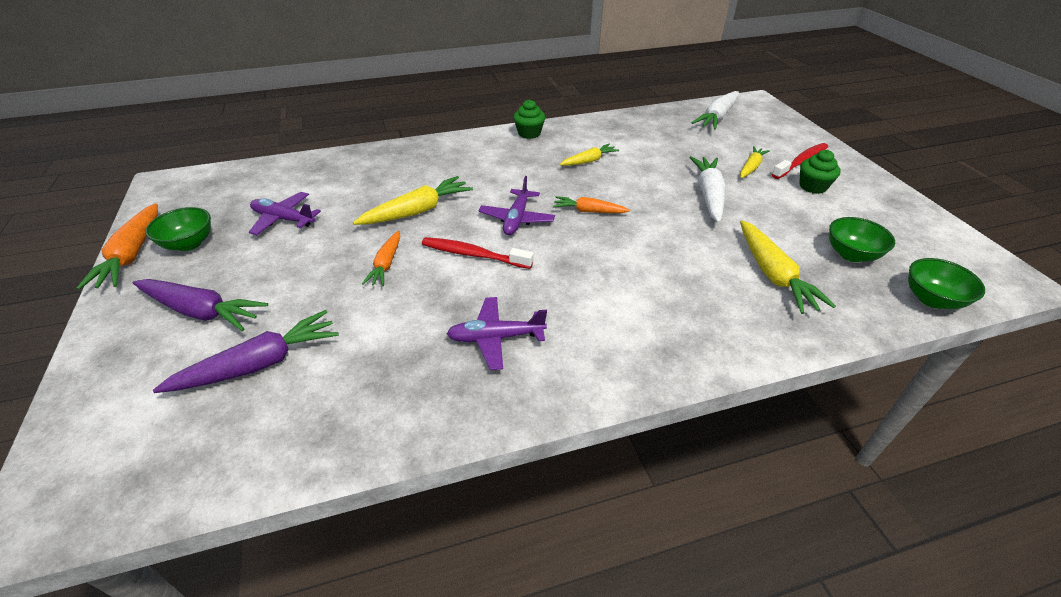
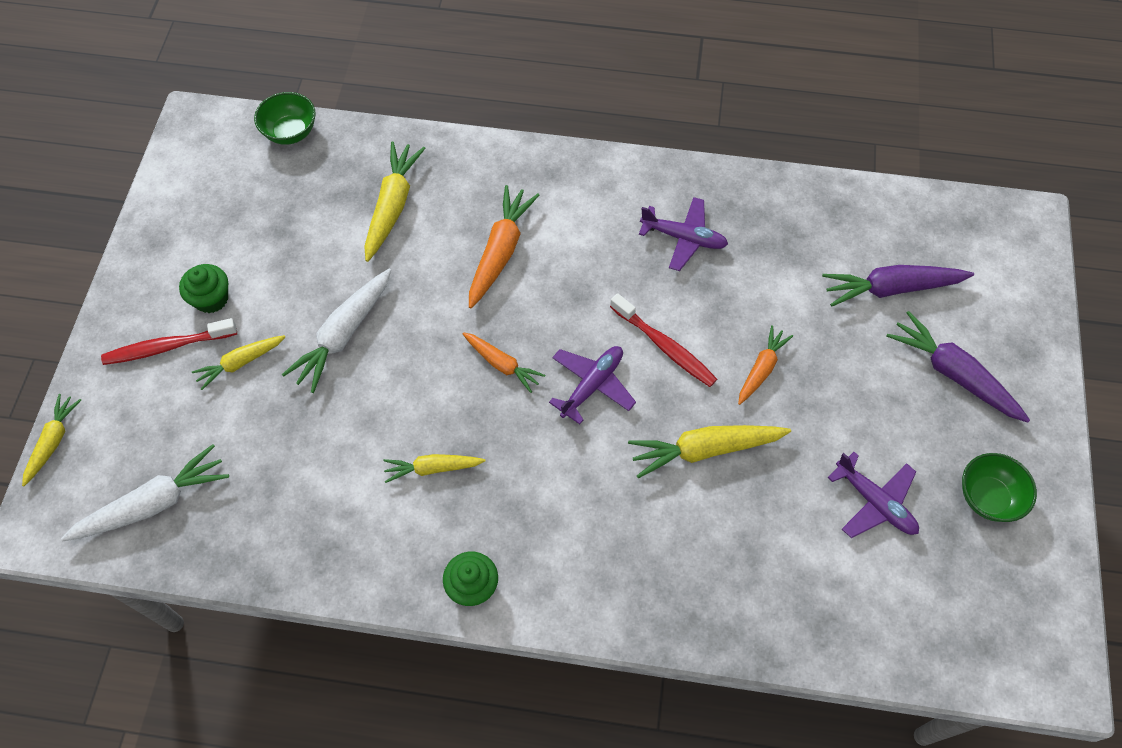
camera: 155 degrees left, 20 degrees up
(132, 254) = (1052, 502): orange carrot -> orange carrot (500, 252)
(796, 120) = (53, 441): none -> yellow carrot
(851, 254) = (295, 198): green bowl -> none

